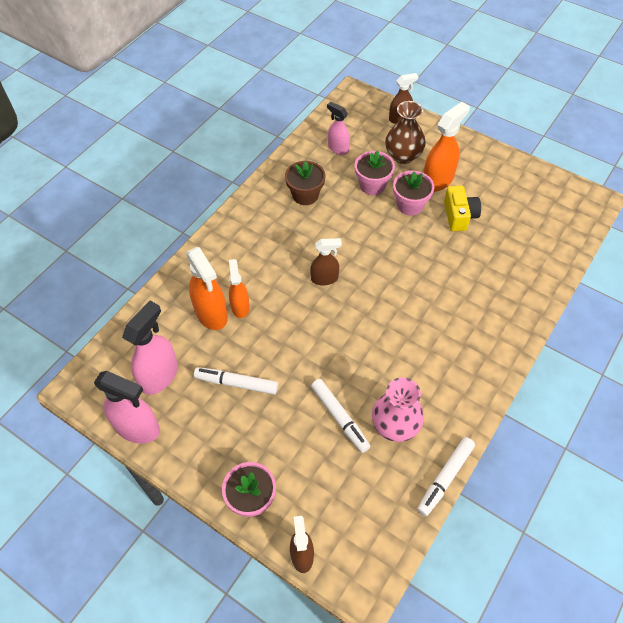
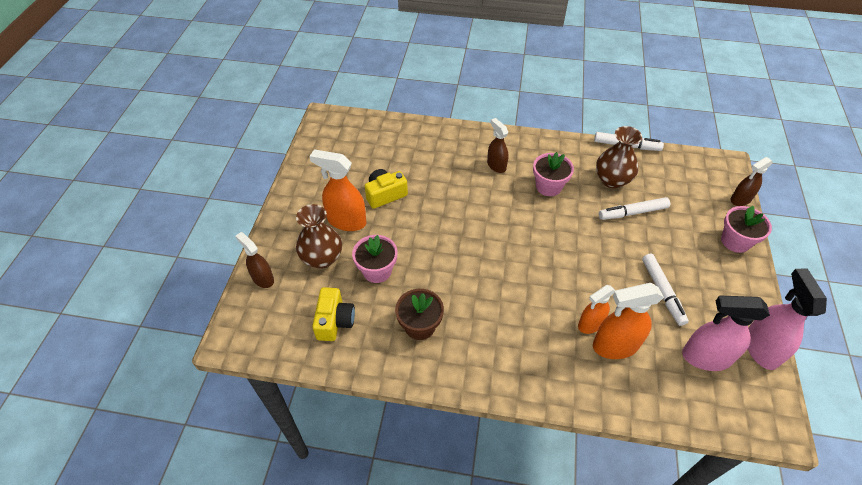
camera: 115 degrees left, 5 degrees down
(211, 314) = (615, 346): orange spray bottle -> orange spray bottle turned 135 degrees counterclockwise
(325, 278) = (514, 269): brown spray bottle -> brown spray bottle (496, 165)
(338, 148) = (334, 321): pink spray bottle -> yellow camera
(340, 417) = (632, 213): white marker -> white marker turned 135 degrees counterclockwise
(395, 425) = (612, 180): pink vase -> brown vase
(410, 205) = (389, 233): pink flower pot -> pink flower pot (548, 186)

